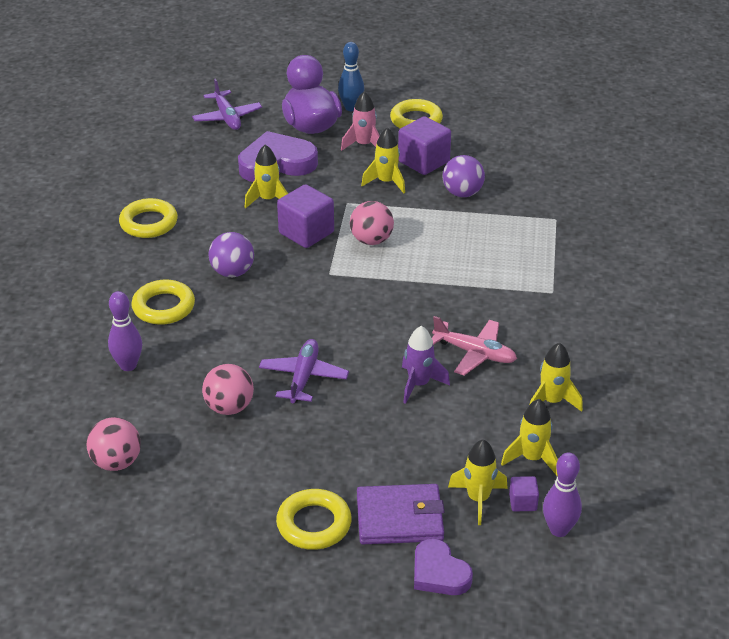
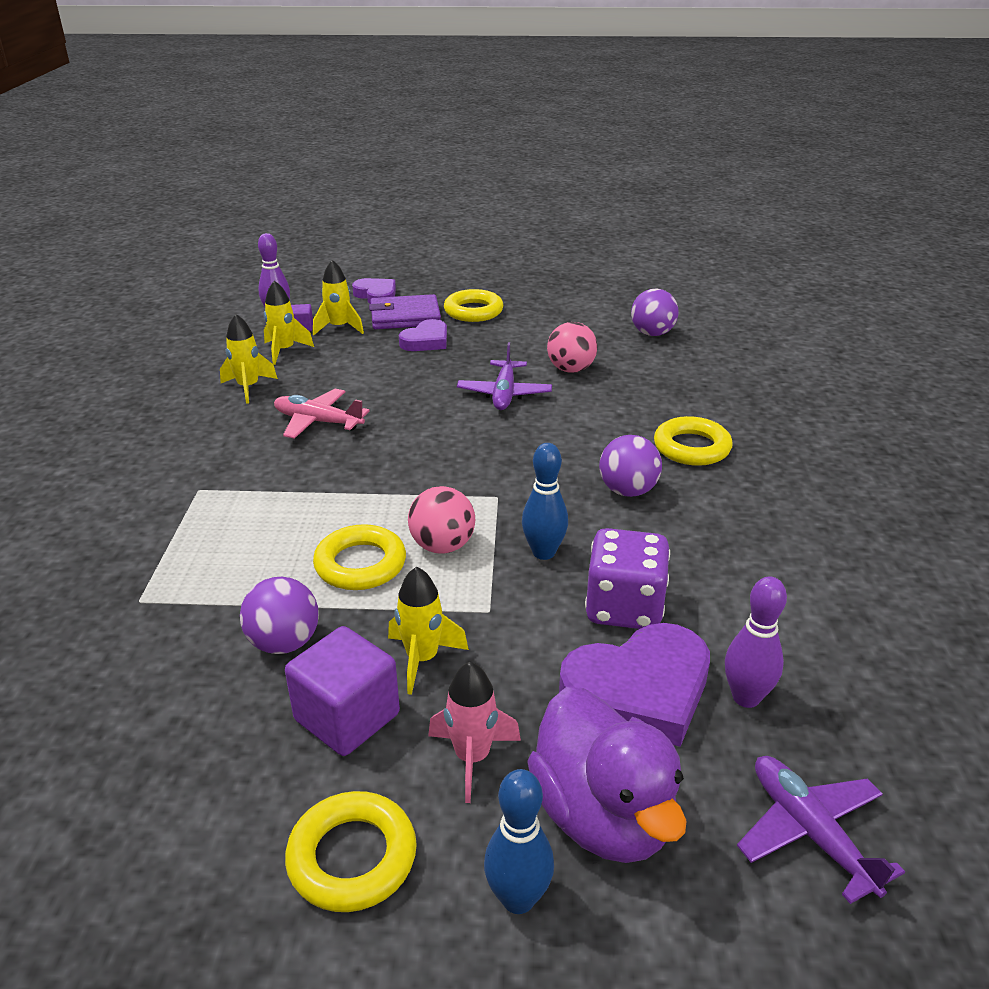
camera: 175 degrees right, 5 degrees down
(116, 462) = (652, 333): pink ball -> purple ball
(128, 365) = (692, 394): purple bowling pin -> purple bowling pin (746, 697)
(149, 223) = (791, 554): yellow ring -> yellow ring (360, 564)
(268, 200) = (624, 608): yellow rocket -> purple dice
(306, 233) = (543, 552): purple cube -> blue bowling pin
(375, 466) = (426, 341): none -> purple heart
(419, 384) = (383, 394): purple rocket -> none

